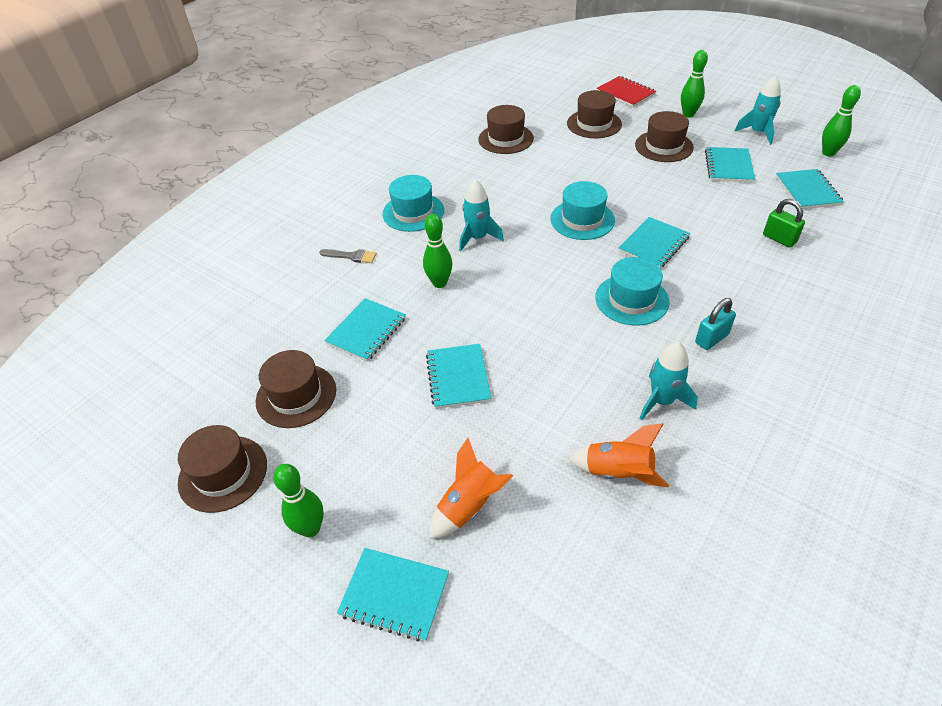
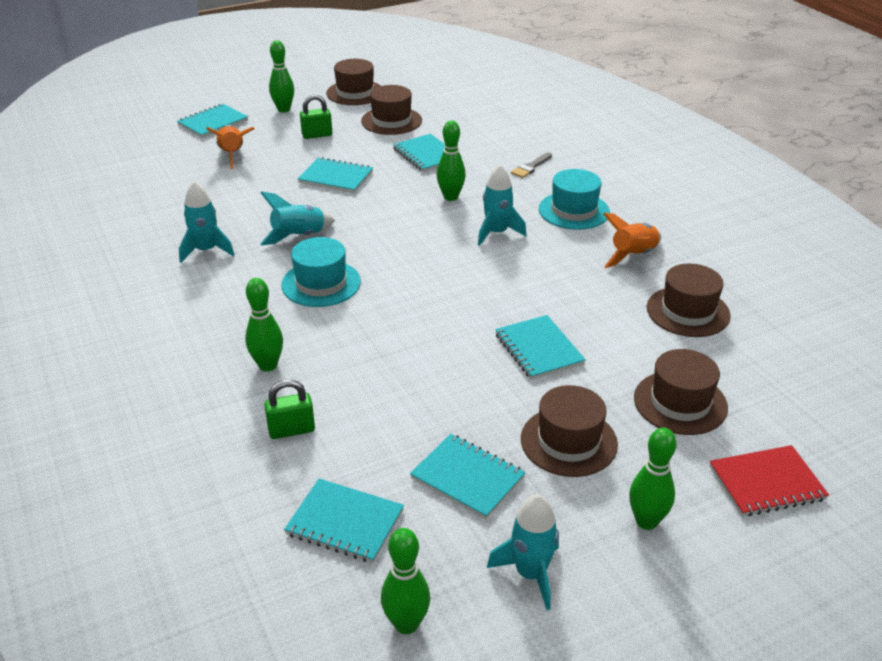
camera: 115 degrees right, 10 degrees down
(369, 447) = (317, 135): none -> green padlock
(582, 220) = (467, 303): turquoise hat -> none
(582, 348) = (299, 237): none -> turquoise rocket
(618, 472) = (181, 210): orange rocket -> orange rocket (633, 256)
(654, 244) = (379, 332): turquoise notebook -> turquoise notebook (538, 349)
(711, 338) = (227, 304): turquoise padlock -> none
(744, 278) = (268, 365): none -> green bowling pin

